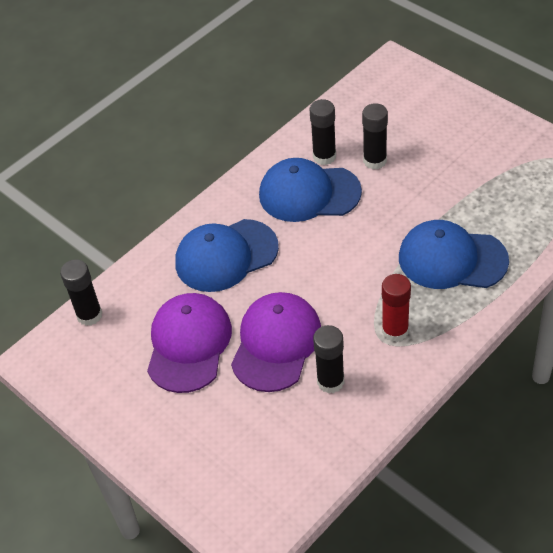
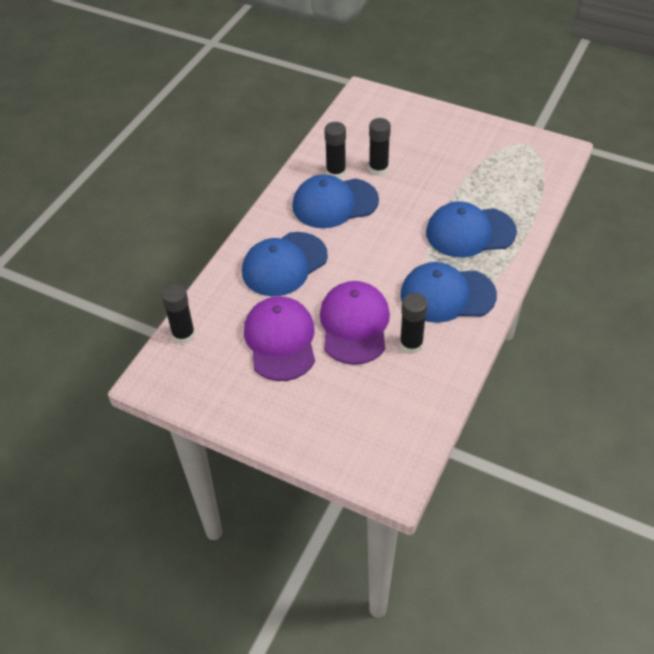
camera: 20 degrees left, 0 degrees up
(395, 331) = (447, 295): red glue stick -> blue cap

